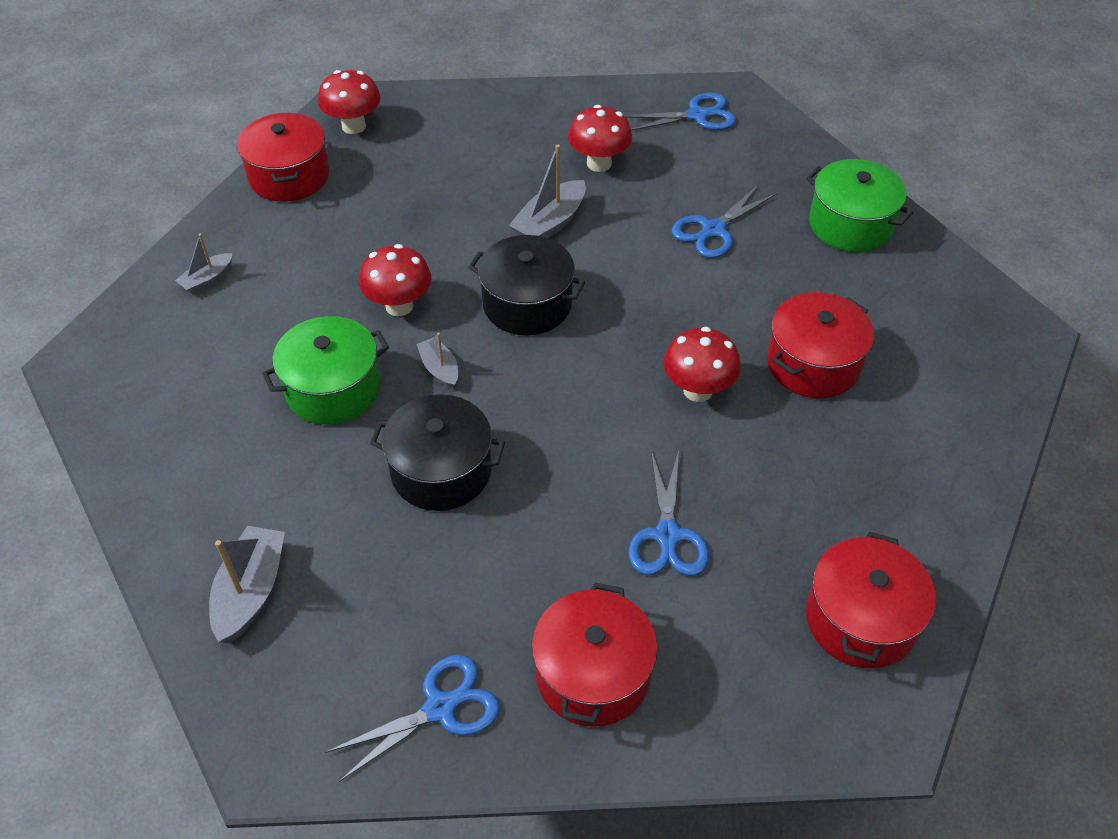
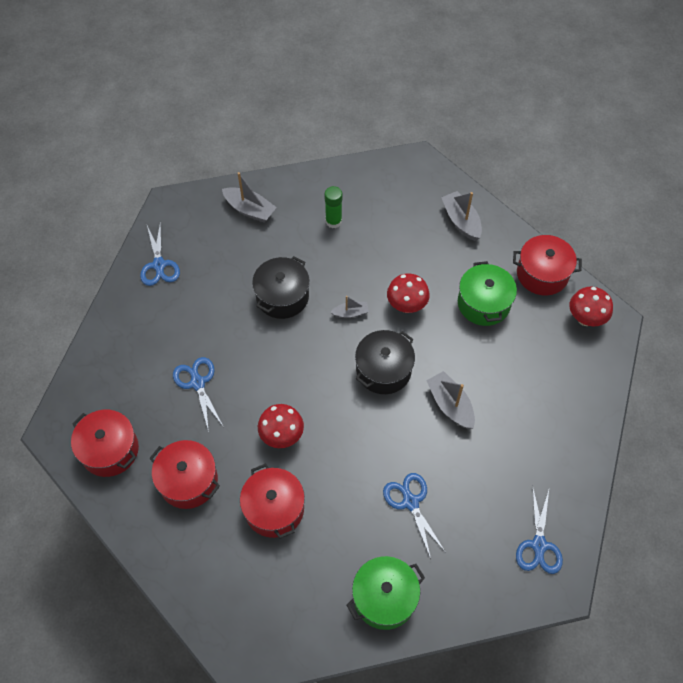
camera: 110 degrees right, 10 degrees up
(207, 280) = (461, 221): grey boat -> grey boat, size x1.67
(248, 446) = (333, 221): none -> green glue stick
(333, 389) = (356, 262): green pot -> green pot (483, 303)
(592, 674) = (144, 325): red pot -> red pot (188, 481)
(599, 163) = (502, 455): red mushroom -> none
(667, 535) = (197, 383): blue scissors -> blue scissors turned 45 degrees clockwise

